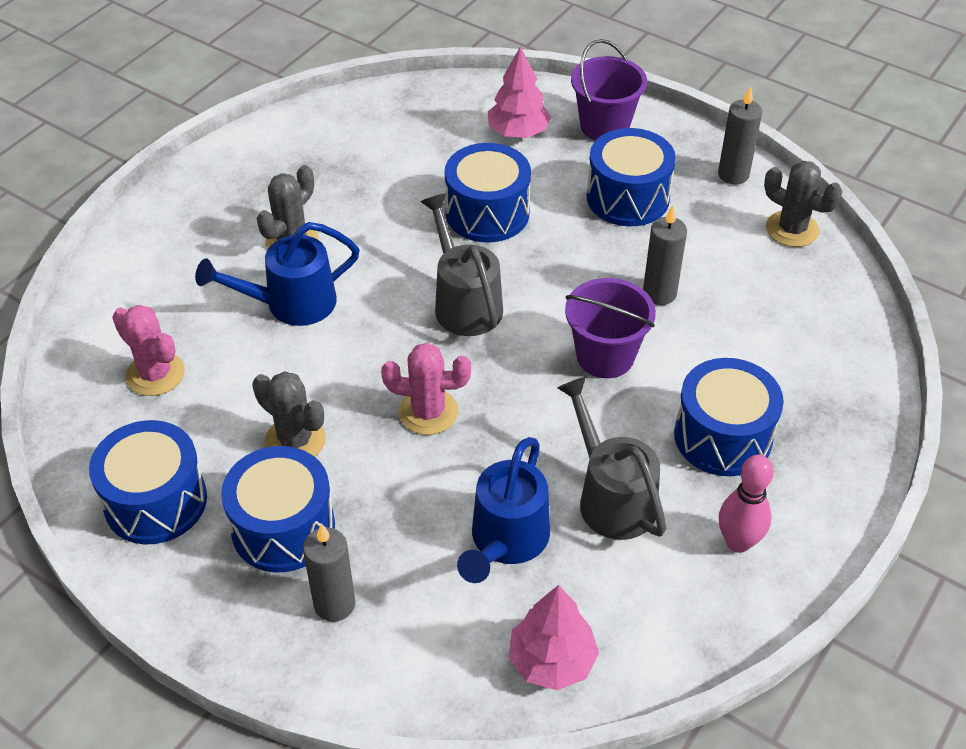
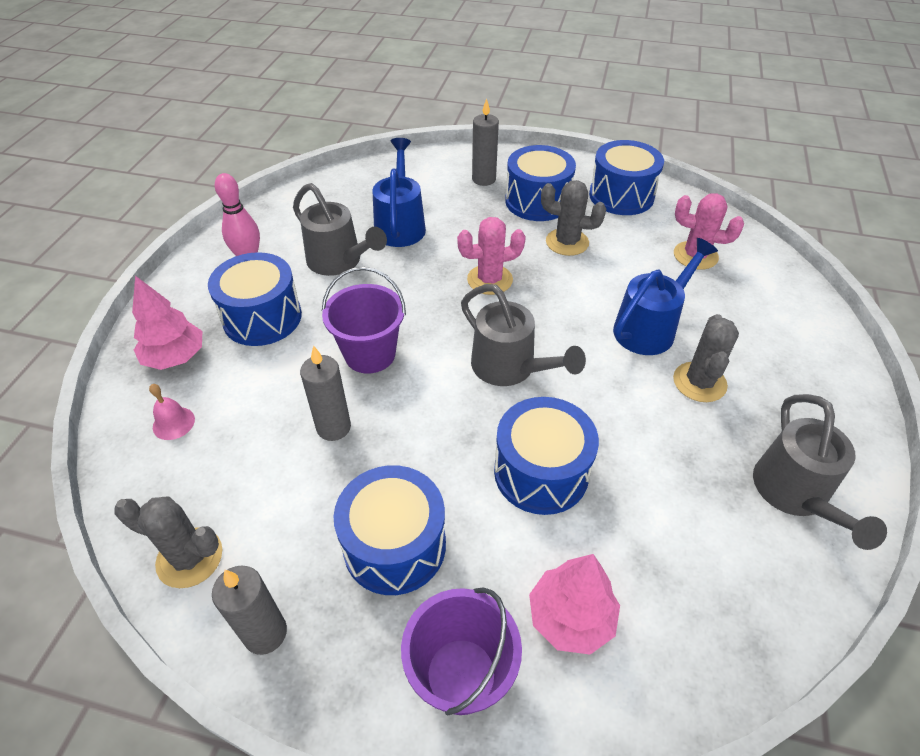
camera: 160 degrees right, 0 degrees up
(299, 150) = (795, 495): none -> grey watering can
(551, 661) = (353, 184): pink tree -> pink tree (175, 357)
(818, 338) = (173, 423): none -> pink bell

